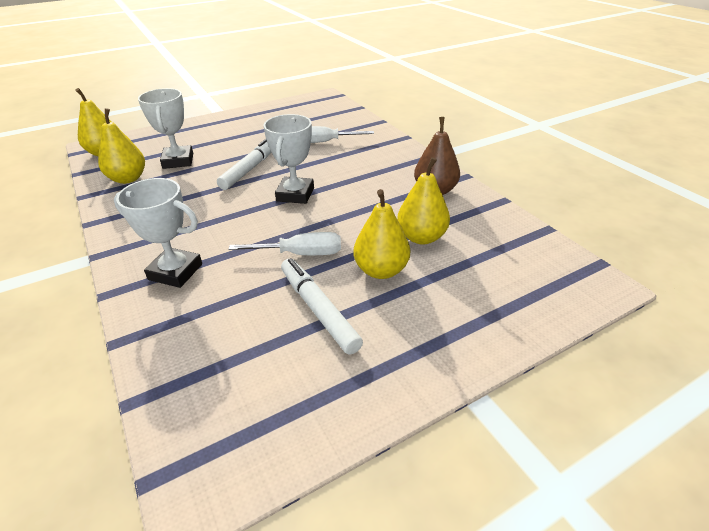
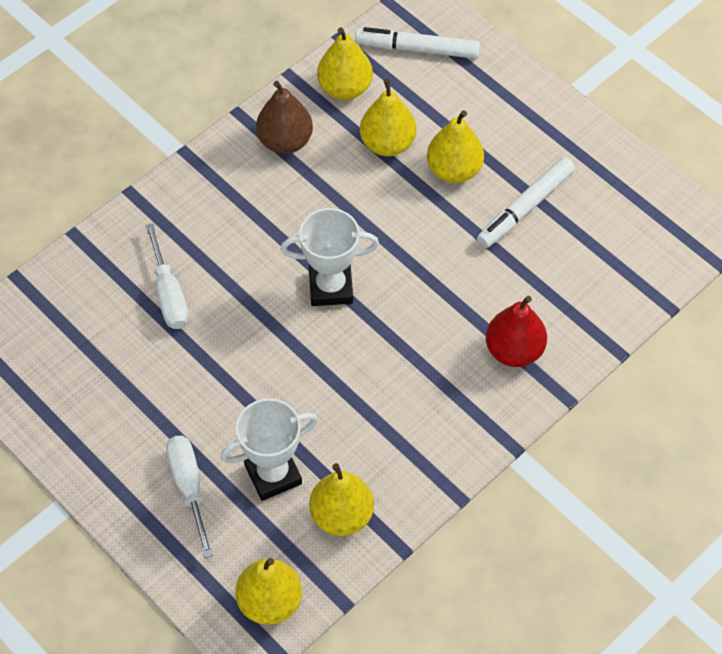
camera: 105 degrees left, 20 degrees up
(175, 272) = (514, 350): white trophy -> red pear
(250, 169) = (276, 365): white marker -> white marker (417, 49)
(300, 254) = (449, 246): white screwdriver -> white screwdriver (189, 488)
(487, 224) = (345, 88): none -> yellow pear

